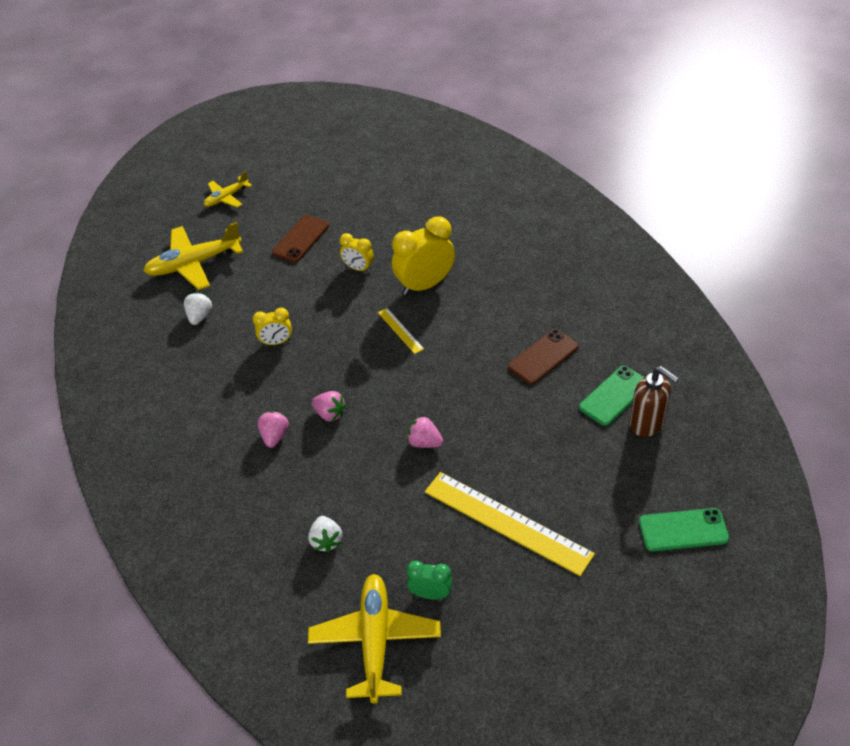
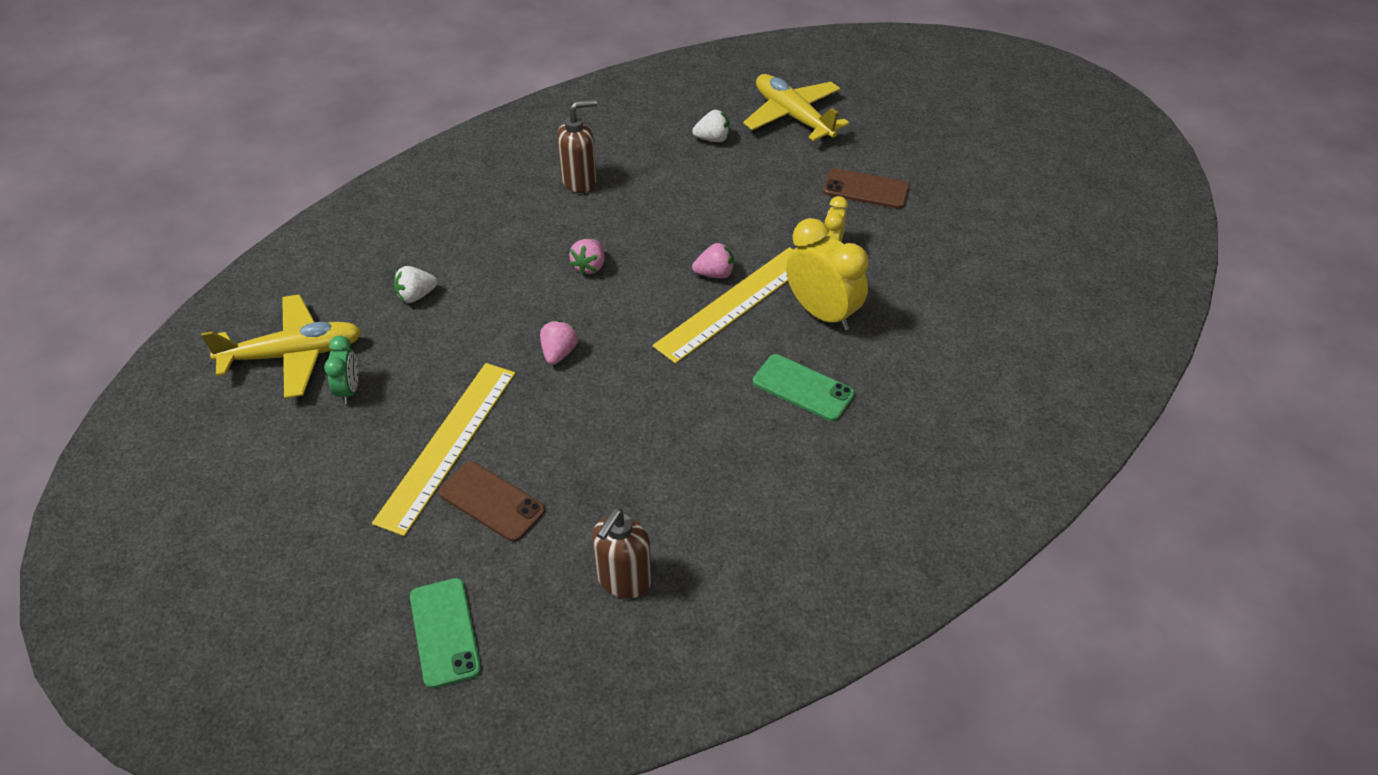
camera: 75 degrees right, 0 degrees up
(217, 411) = (579, 181): none -> brown soap dispenser
(226, 197) = (914, 115): yellow plane -> none
(274, 436) = (551, 230): pink strawberry -> pink strawberry (715, 274)
(276, 342) = (688, 203): yellow clock -> none
(400, 330) = (734, 303): yellow ruler -> yellow ruler, size x2.23
(543, 357) = (723, 451): brown phone -> brown phone (491, 501)
(614, 396) = (668, 537): green phone -> green phone (803, 388)

